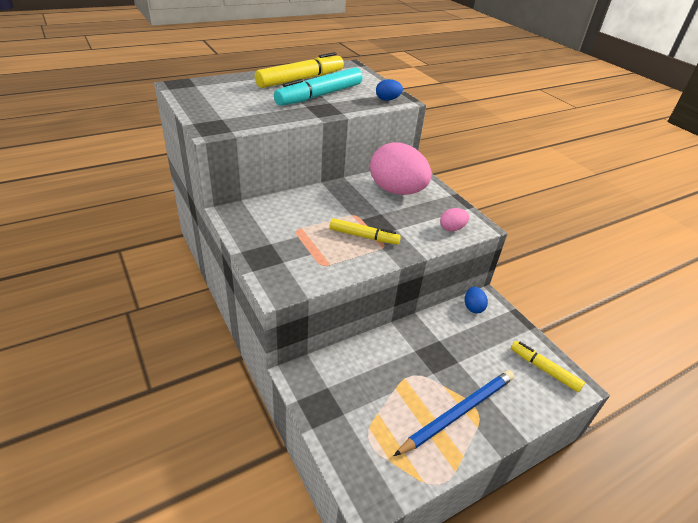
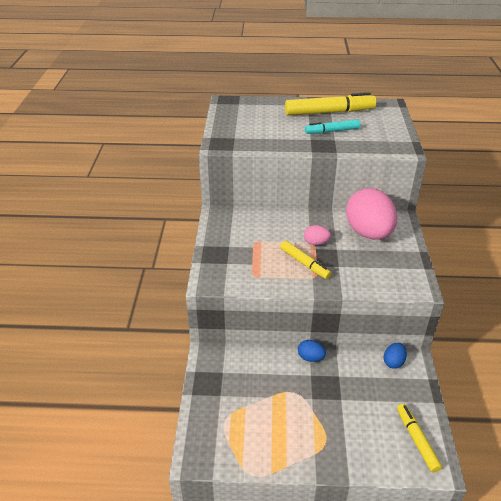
camera: 35 degrees right, 0 degrees up
(320, 95) = (332, 131): turquoise marker -> turquoise marker, size x0.58
(387, 100) = (391, 147): blue egg -> blue egg (310, 358)
(452, 228) = (390, 281): pink egg -> pink egg (316, 243)
(458, 412) = (308, 435): blue pencil -> none

